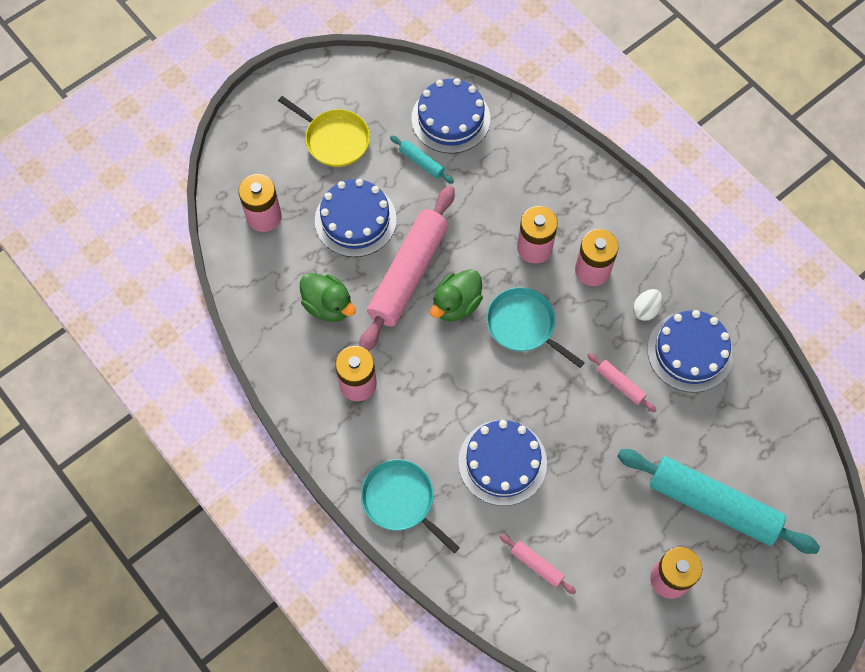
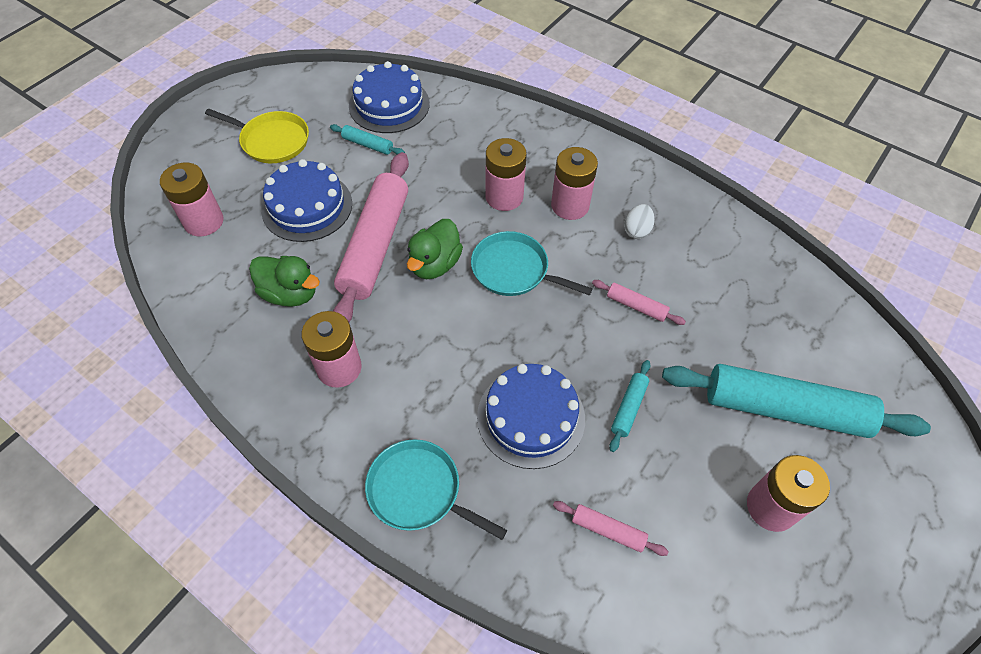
camera: 15 degrees left, 10 degrees down
(584, 473) = (629, 408): none -> turquoise rolling pin
(690, 352) = (697, 260): blue cake -> none

